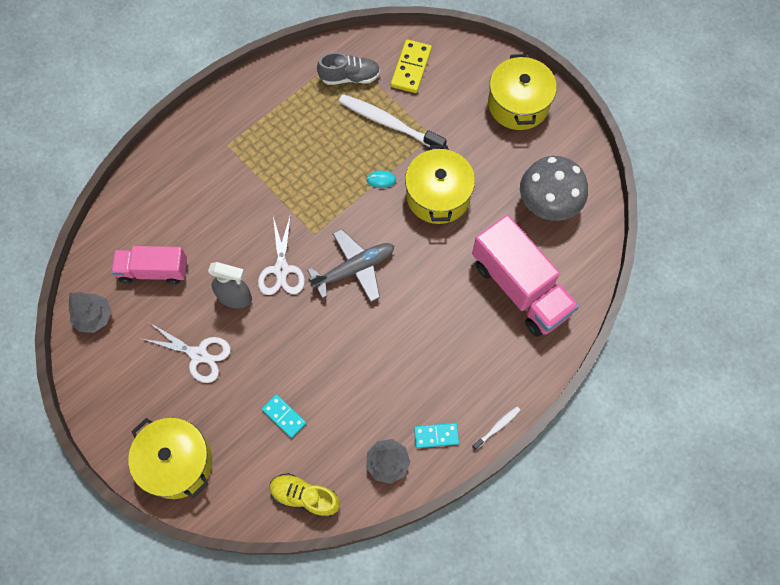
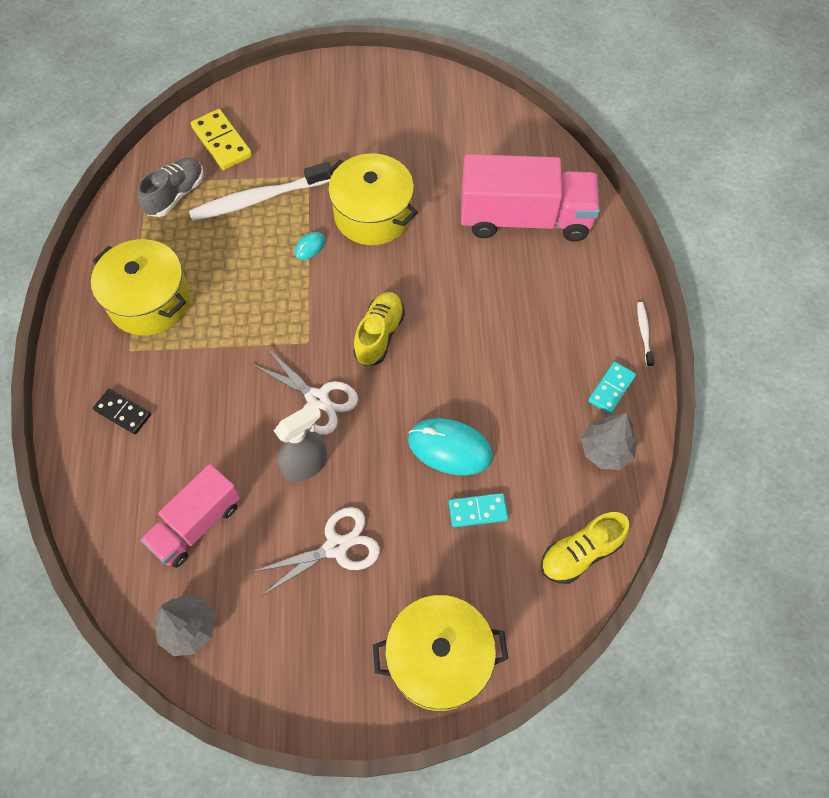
camera: 50 degrees left, 5 degrees down
(187, 176) = (123, 412): none -> black domino
(312, 369) = (450, 448): none -> turquoise mouse
(354, 269) = (379, 335): grey plane -> yellow shoe
(518, 104) = (346, 93): yellow pot -> yellow pot (149, 301)
(548, 204) = (464, 141): grey mushroom -> none

